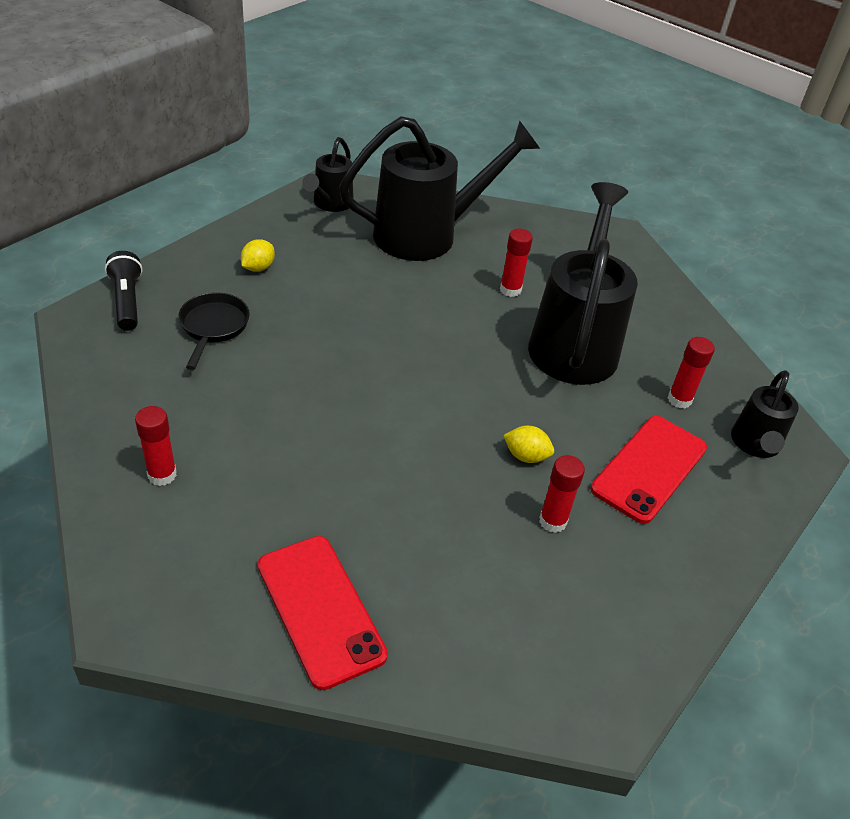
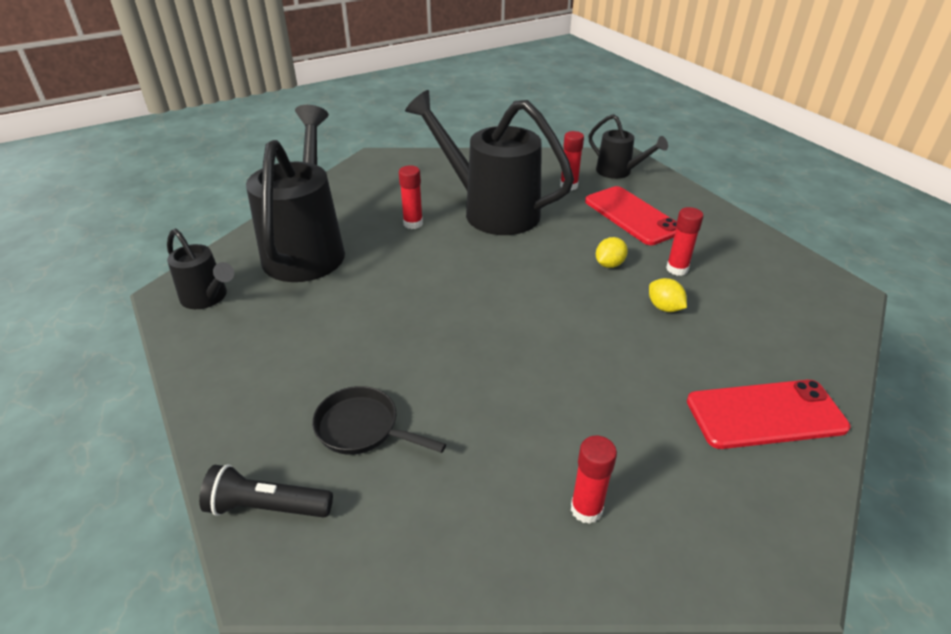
camera: 65 degrees left, 5 degrees down
(258, 268) = (280, 373): yellow lemon -> yellow lemon (664, 307)

